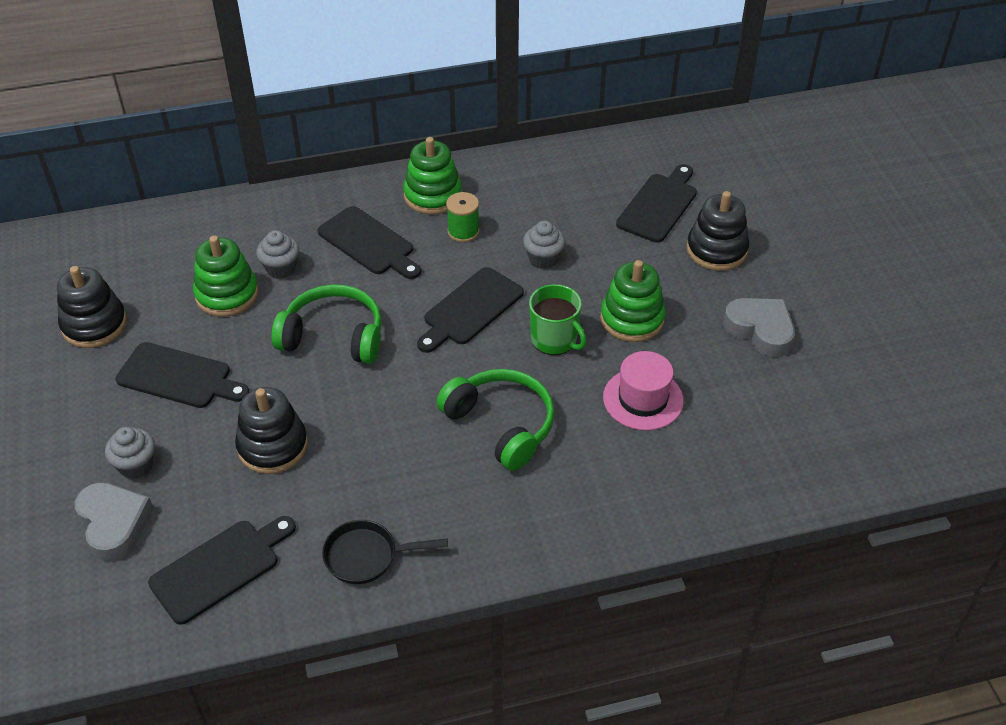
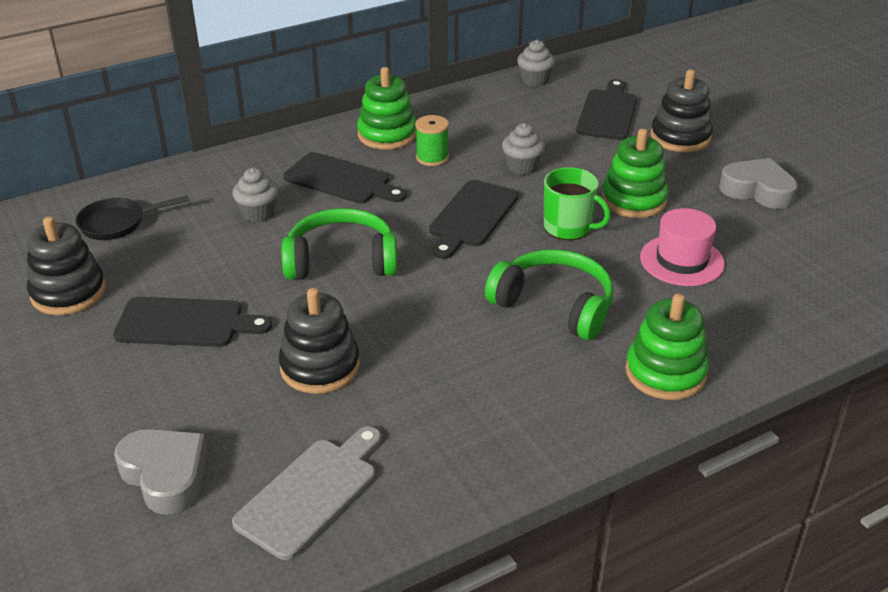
camera: 15 degrees left, 10 degrees down
(136, 465) = (169, 413): grey cupcake -> grey cupcake (534, 80)
(220, 568) = (311, 493): black cutting board -> grey cutting board
(227, 294) = (209, 243): green stacking toy -> green stacking toy (665, 373)
(367, 556) = (473, 448): black pan -> black pan (117, 223)

